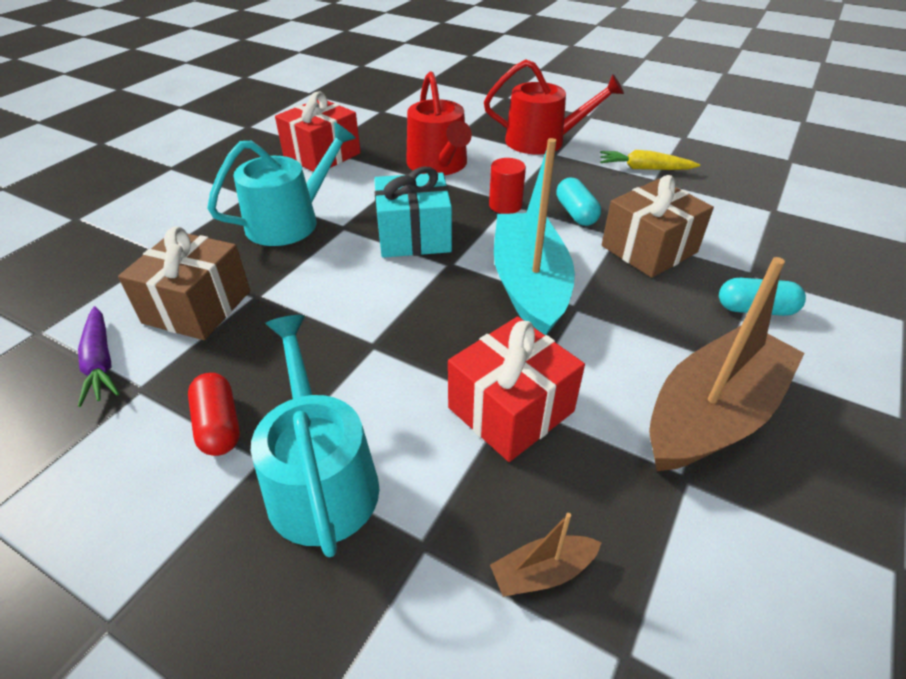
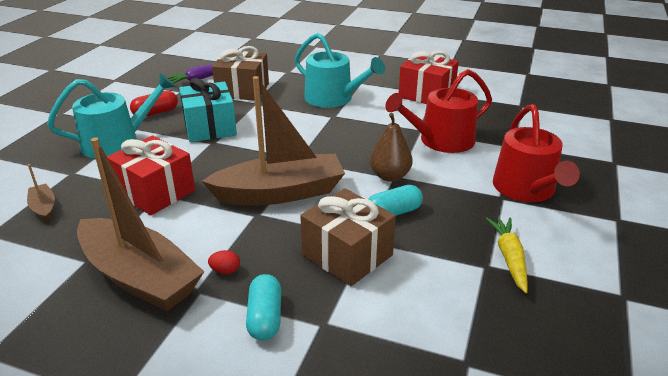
camera: 80 degrees right, 10 degrees down
(414, 236) = (330, 142): turquoise gift -> turquoise gift (210, 127)
(505, 205) = (390, 176): red cylinder -> brown pear
(529, 285) = (280, 193): turquoise boat -> brown boat
(687, 336) = (225, 271): none -> red egg

